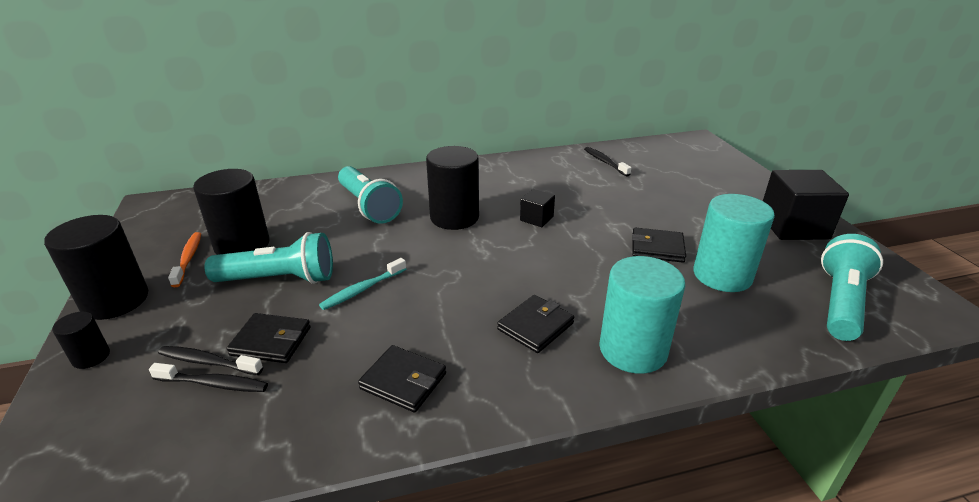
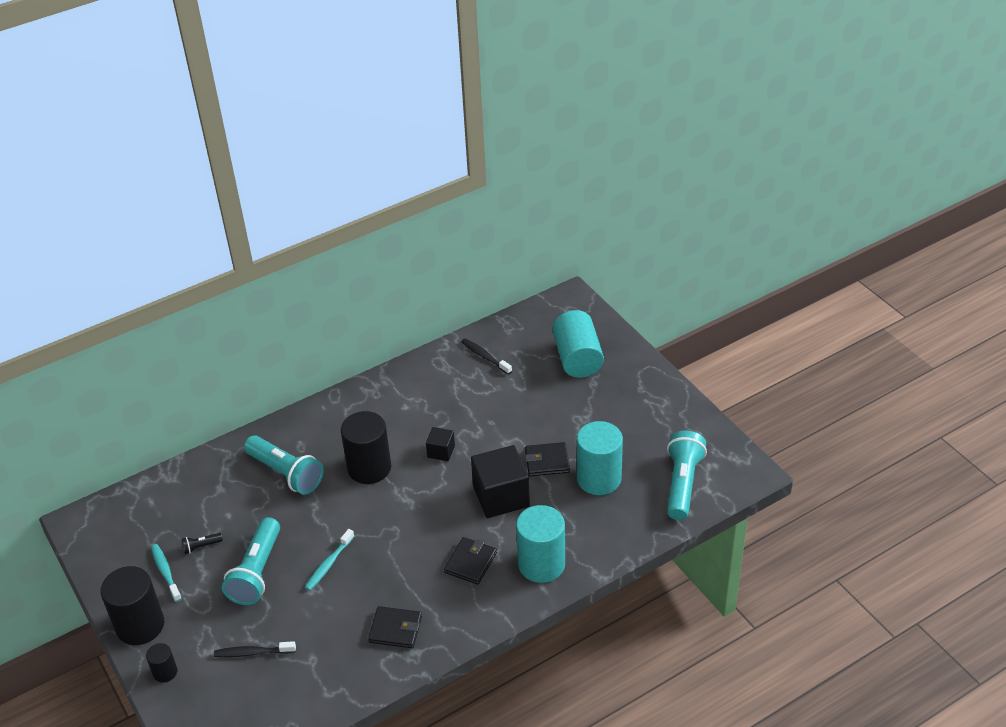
camera: 15 degrees left, 10 degrees up
(188, 259) = (165, 572): orange toothbrush -> turquoise toothbrush
(214, 384) = (269, 666): black toothbrush -> none
(242, 245) = (201, 546): black cylinder -> black flashlight
(271, 341) = (286, 625): black wallet -> none
(279, 279) = (257, 572): turquoise flashlight -> turquoise flashlight turned 120 degrees clockwise
(702, 177) = (577, 358): none -> turquoise cylinder
(793, 226) = (654, 408): black cube -> black cube (501, 496)

